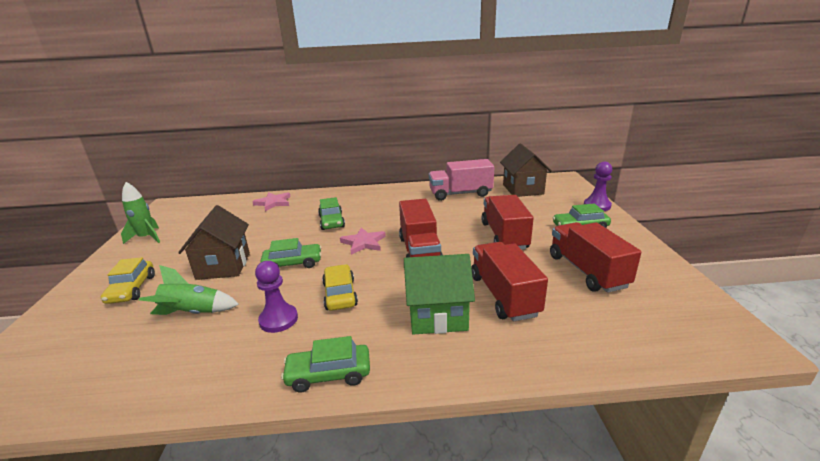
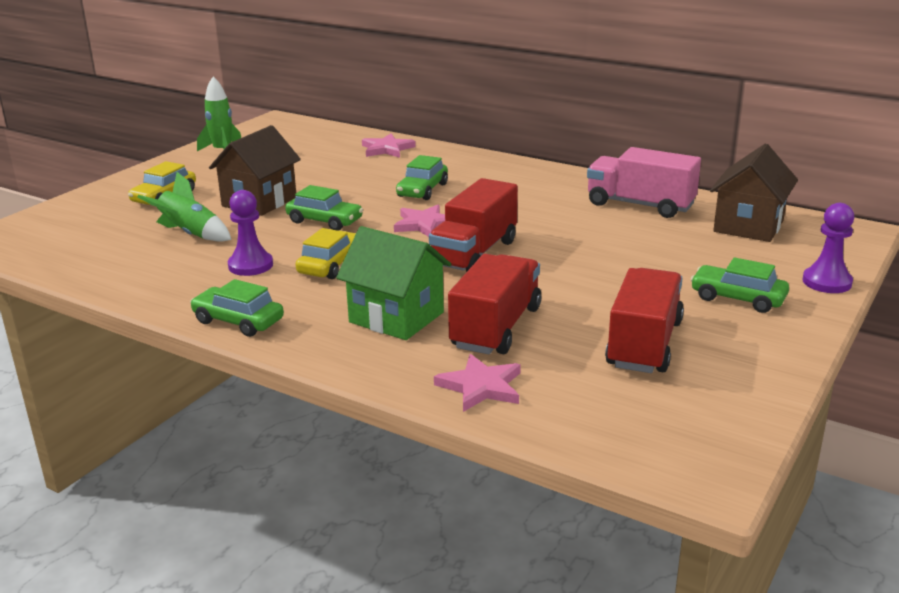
camera: 35 degrees right, 0 degrees up
(504, 236) = (608, 272): red truck -> none
(560, 343) = (481, 387): none -> pink star

